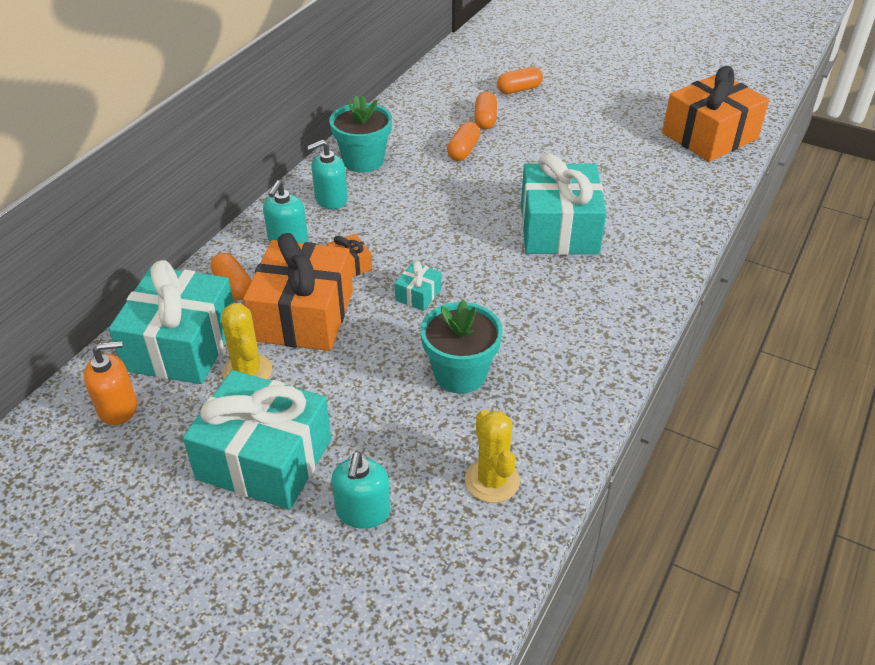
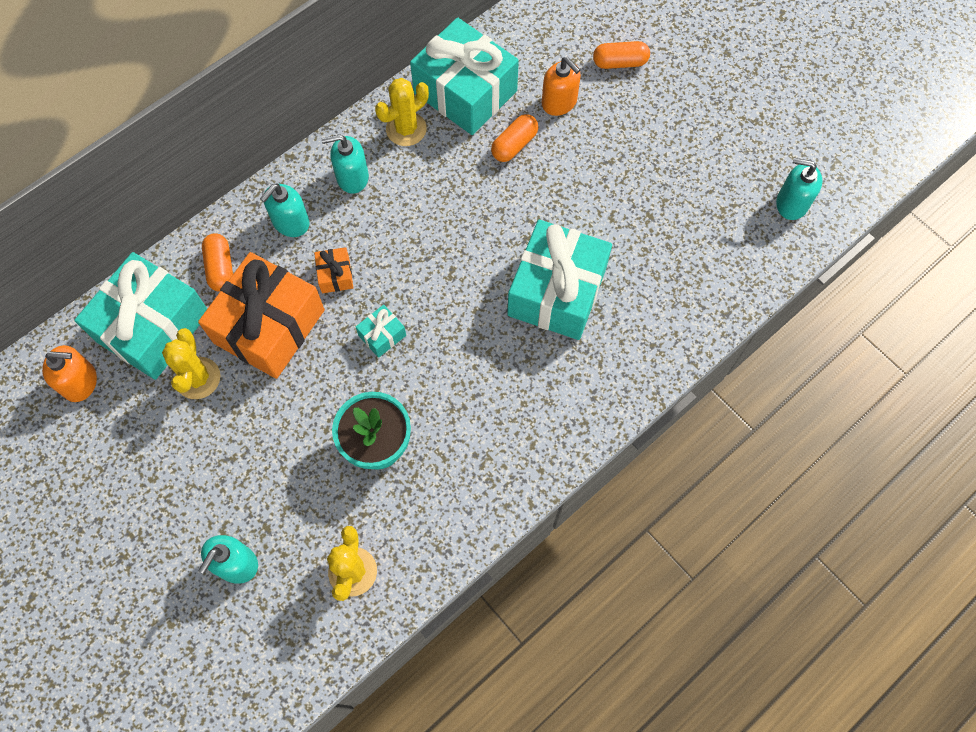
camera: 20 degrees right, 25 degrees up
(264, 459) = (179, 481): turquoise gift -> turquoise gift (465, 92)
(363, 161) = (406, 129): turquoise flower pot -> yellow cactus
(485, 120) = (559, 102): orange capsule -> orange soap dispenser
(709, 136) = (791, 203): orange gift -> turquoise soap dispenser

